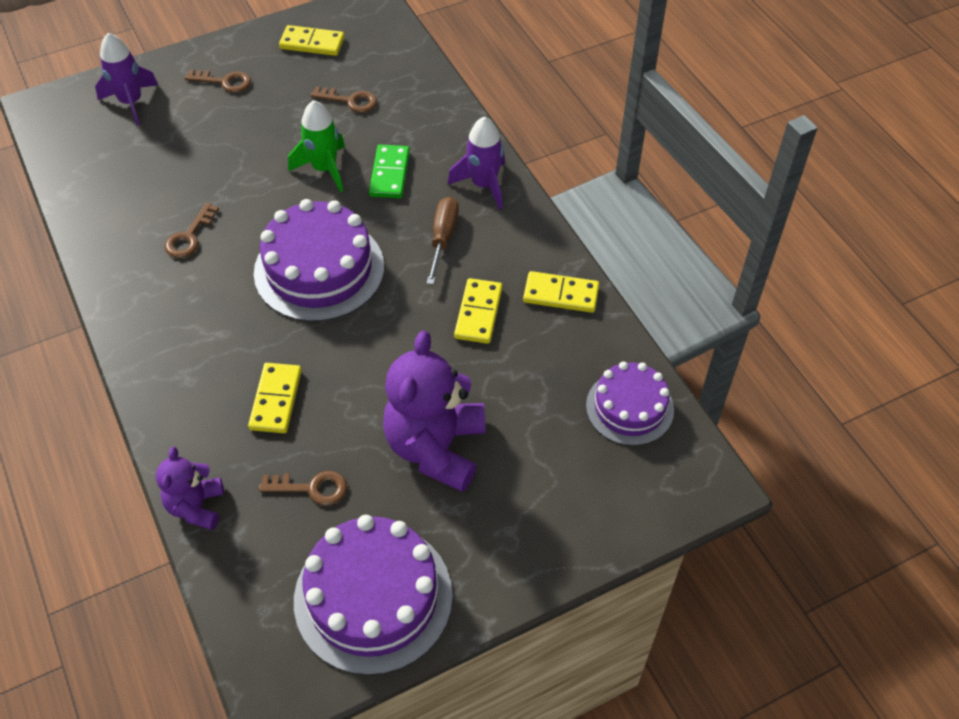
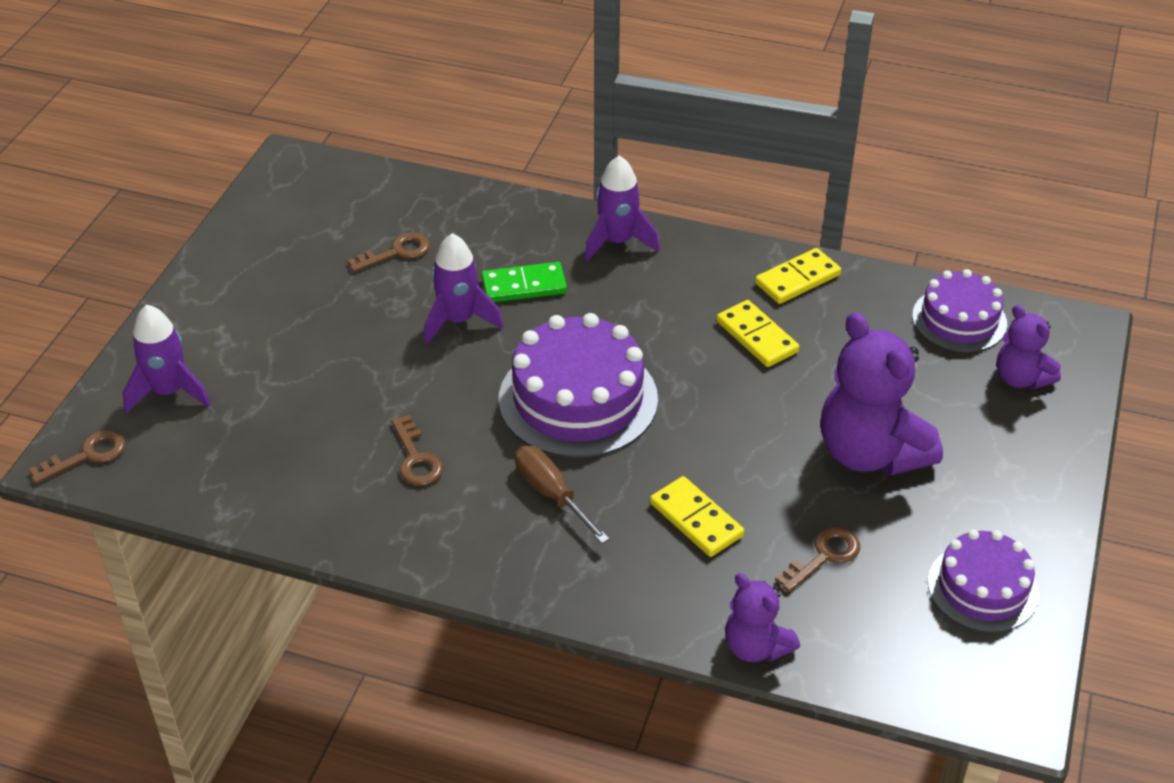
camera: 45 degrees left, 10 degrees down
(224, 82) = (243, 313): brown key -> brown key (87, 455)
(312, 43) = (283, 229): yellow domino -> none
(324, 169) = (458, 320): green rocket -> purple rocket
(373, 597) = (982, 588): purple cake -> purple cake, size x0.62
(389, 174) = (524, 286): green domino -> green domino turned 60 degrees counterclockwise
(443, 237) = (645, 303): brown screwdriver -> brown screwdriver (551, 493)
(611, 483) = (1020, 378): none -> purple teddy bear

